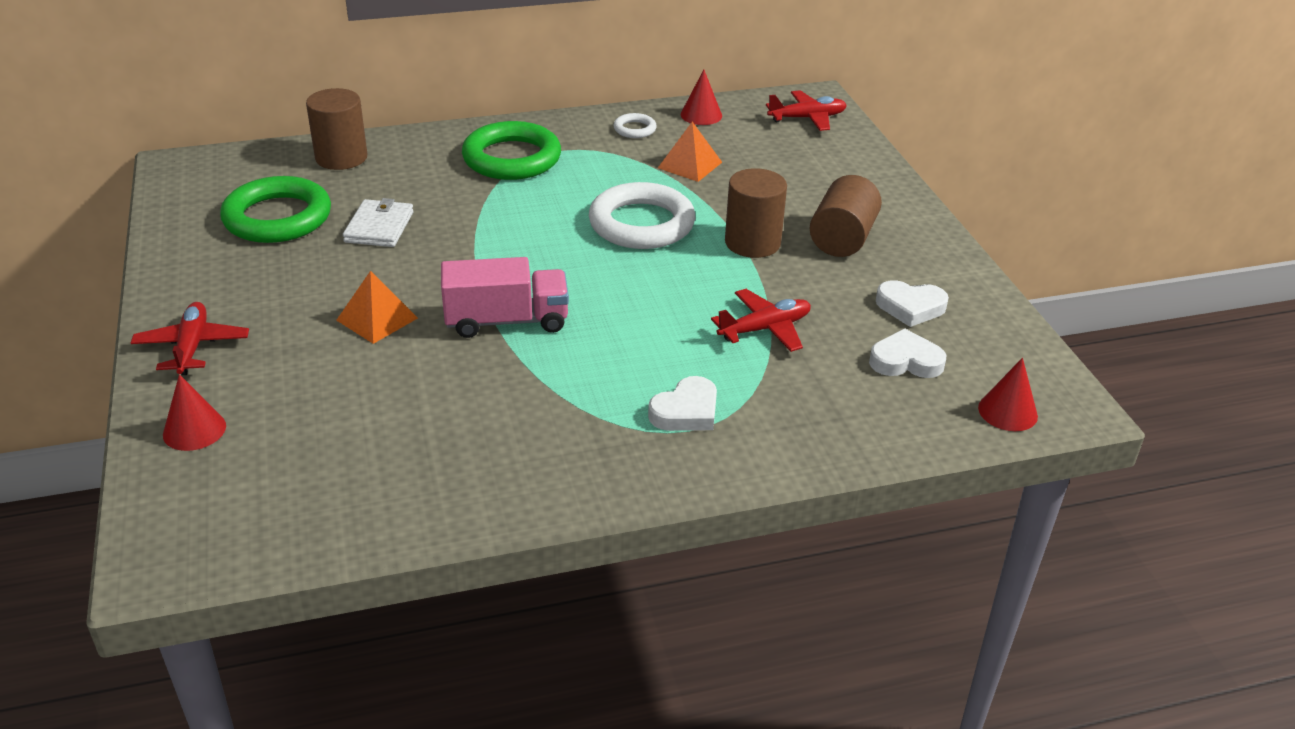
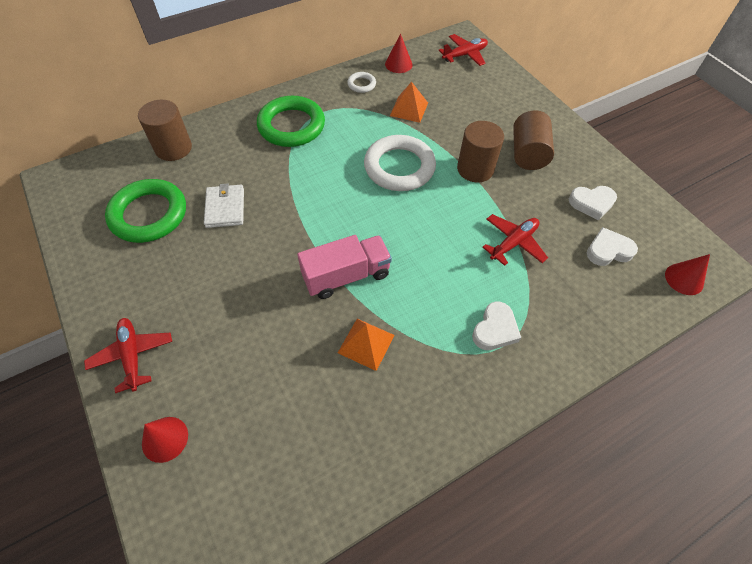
camera: 15 degrees left, 20 degrees up
(377, 319) = (257, 295): orange pyramid -> orange pyramid (366, 344)

